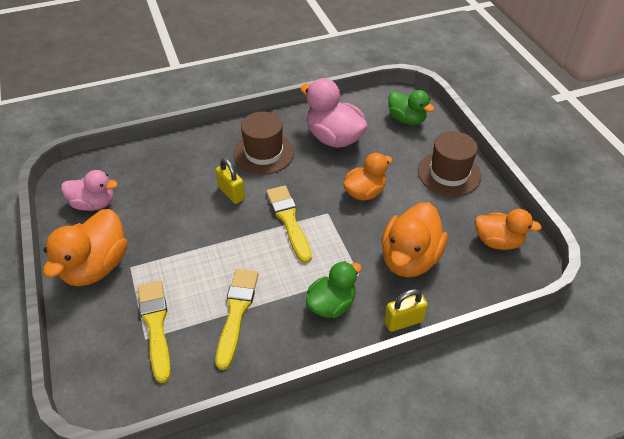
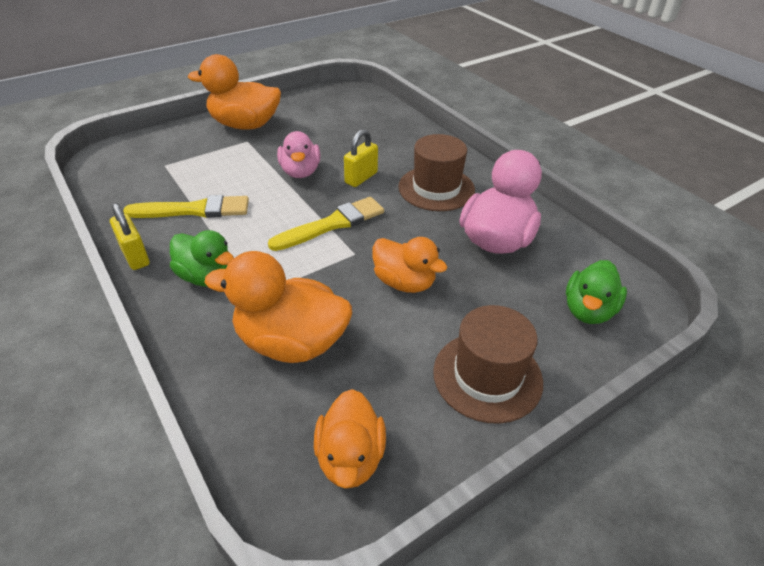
camera: 75 degrees right, 5 degrees down
(94, 204) = (319, 108): pink duck -> pink duck (300, 172)
(156, 325) = (179, 167): yellow brush -> none
(403, 321) = (181, 346): yellow padlock -> yellow padlock (135, 256)

